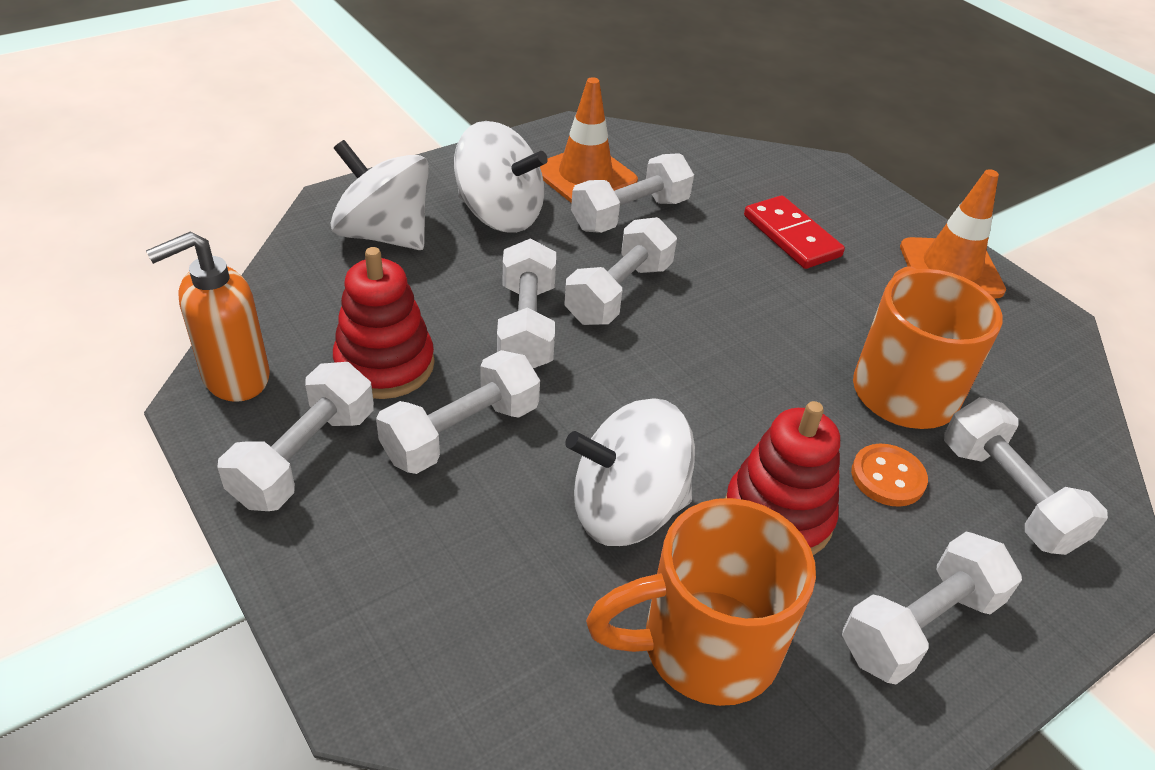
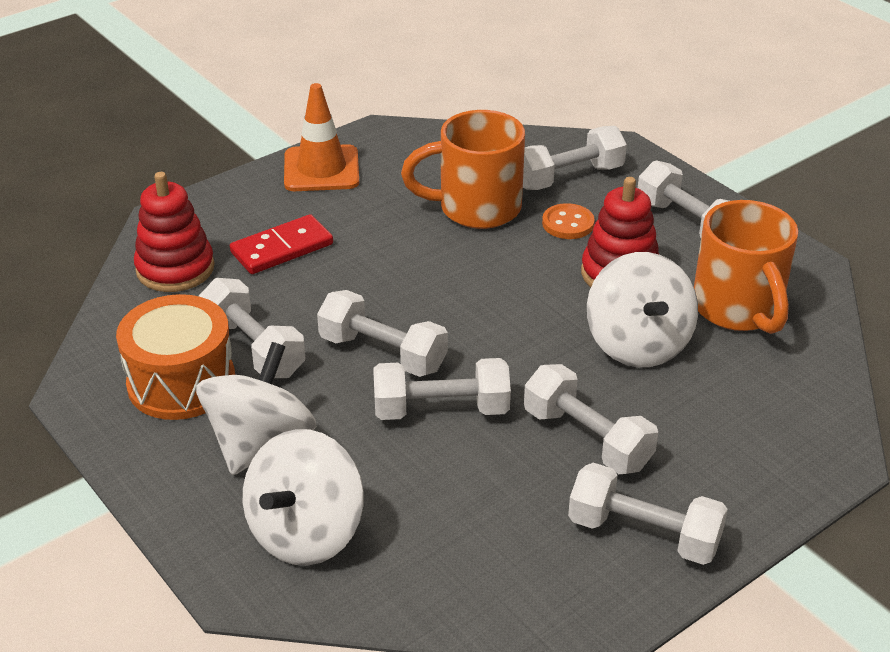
camera: 90 degrees left, 5 degrees down
(235, 378) = (559, 608): orange soap dispenser -> none
(385, 365) = (515, 500): red stacking toy -> red stacking toy (175, 268)
(585, 176) = (181, 382): orange traffic cone -> orange drum

